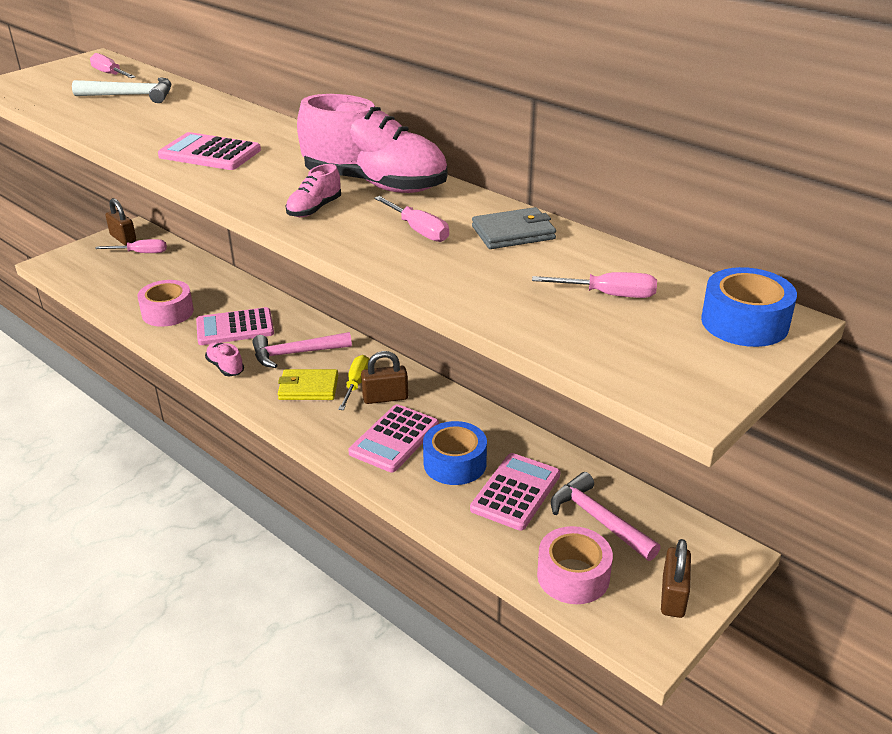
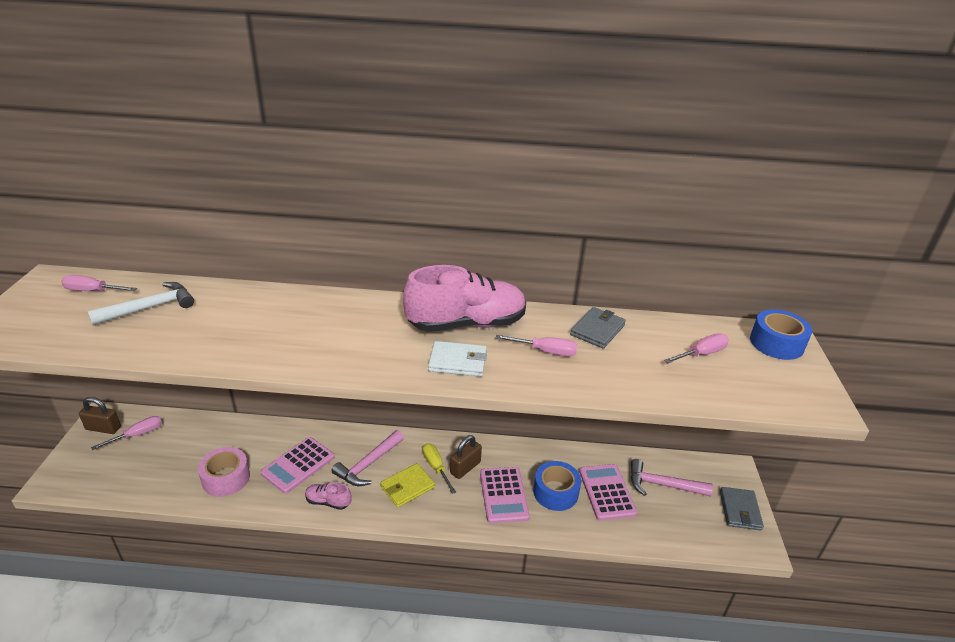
camera: 40 degrees left, 0 degrees up
(210, 153) = (308, 342): pink calculator -> none
(314, 209) = (458, 362): pink shoe -> white wallet
(573, 576) = (688, 528): pink tape -> none
(673, 596) = (740, 510): brown padlock -> grey wallet

